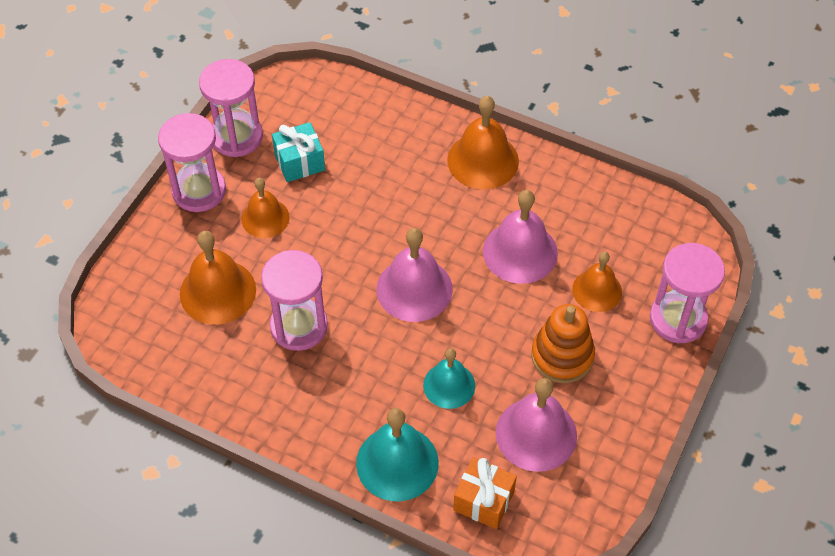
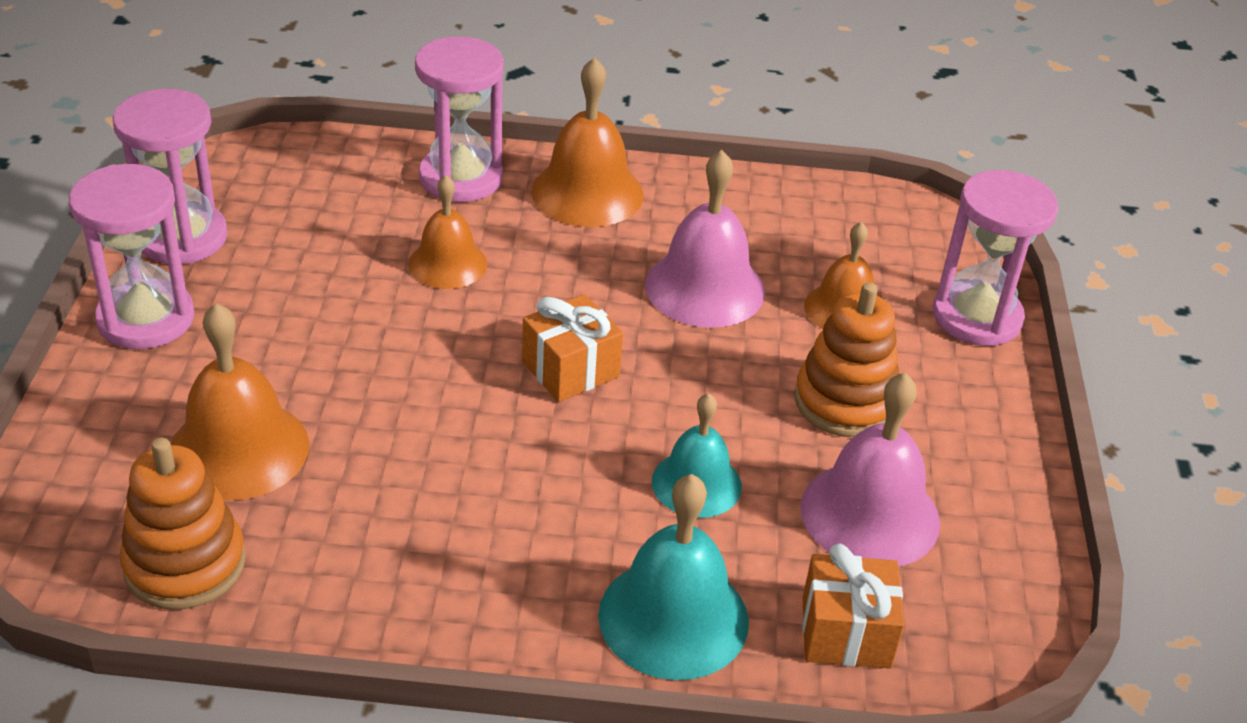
camera: 25 degrees left, 15 degrees down
(168, 354) = (185, 564): none -> orange stacking toy
(265, 218) = (278, 331): orange bell -> orange bell (447, 264)
(299, 162) = (303, 249): turquoise gift -> none
(299, 326) = (405, 464): pink hourglass -> pink hourglass (461, 178)
(414, 289) = (570, 369): pink bell -> orange gift

